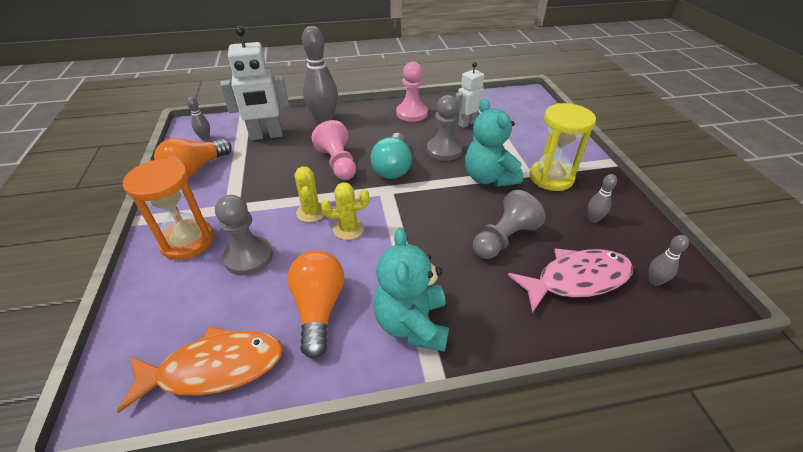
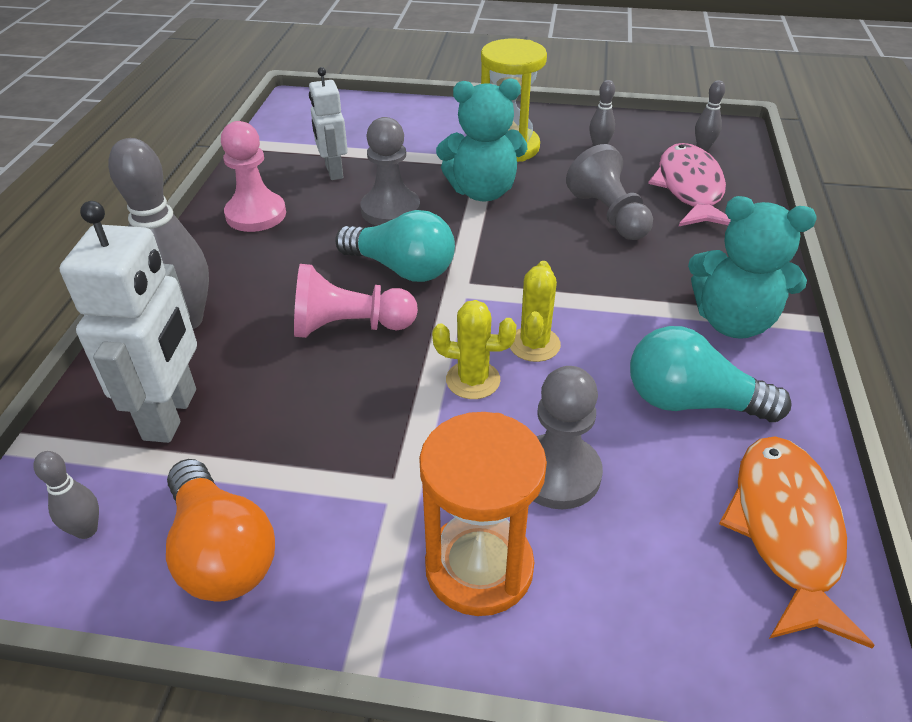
camera: 70 degrees left, 0 degrees up
(318, 308) = (691, 402): orange light bulb -> turquoise light bulb

